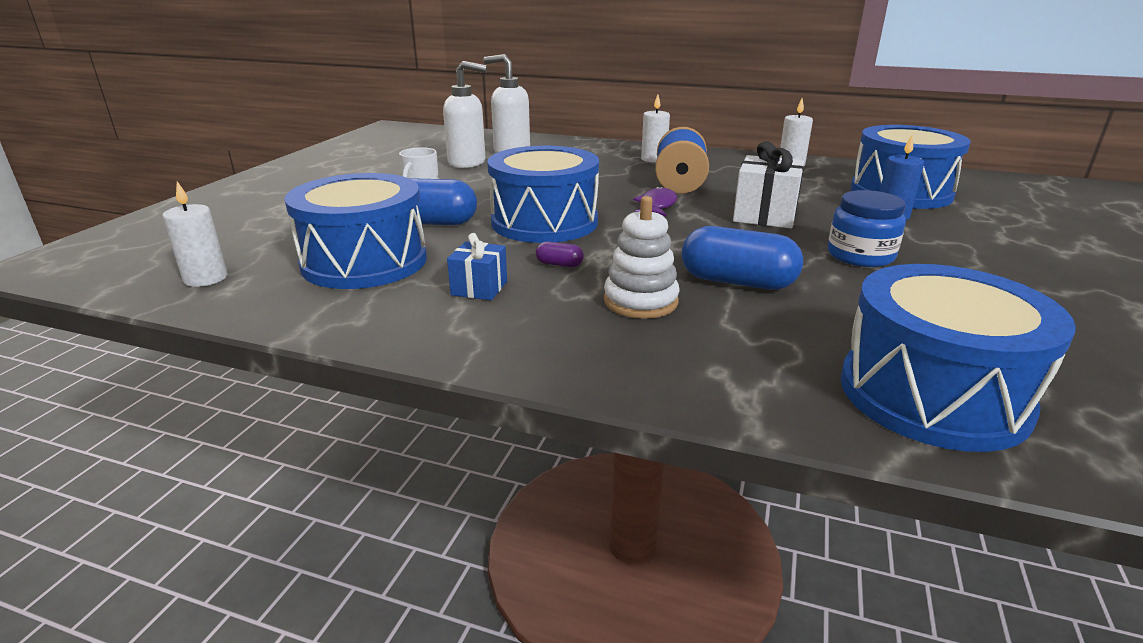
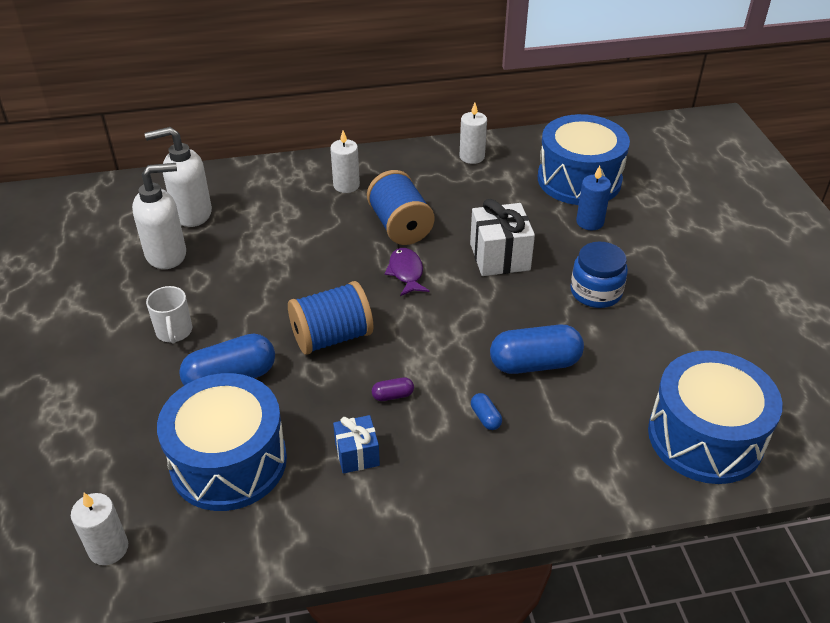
camera: 30 degrees left, 15 degrees up
(544, 222) = (332, 337): blue drum -> blue spool
(640, 301) = (485, 417): white stacking toy -> blue capsule

